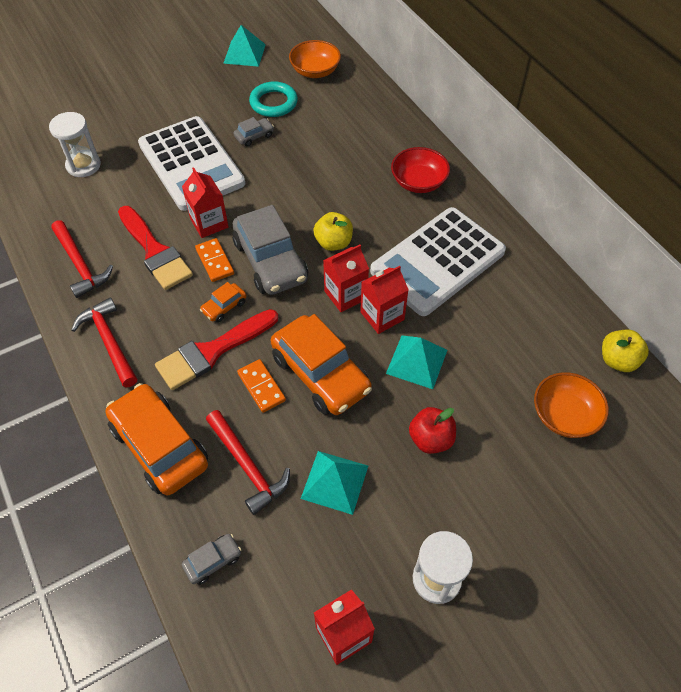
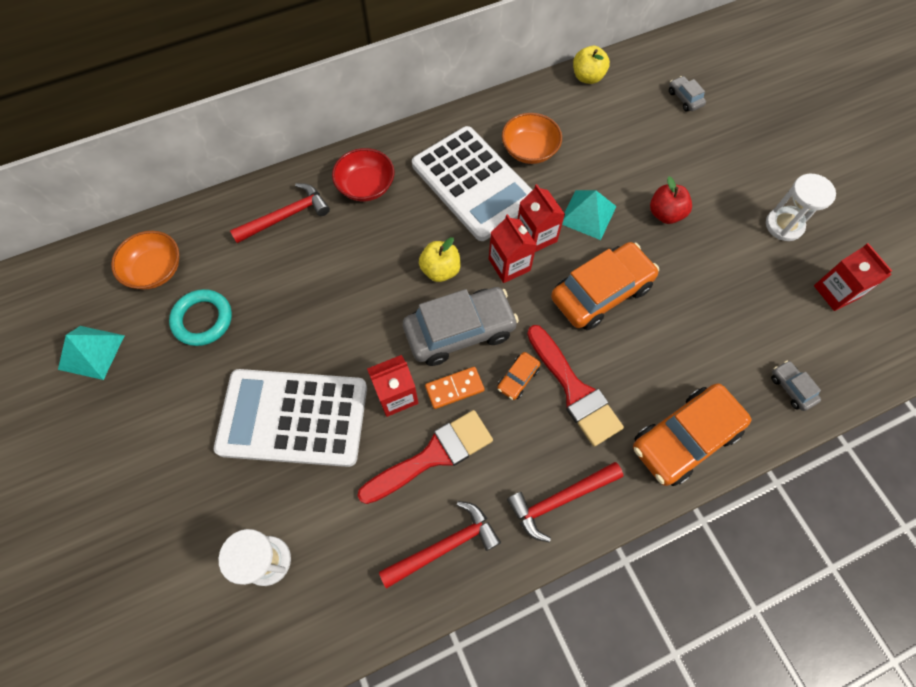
camera: 85 degrees left, 10 degrees up
(191, 164) = (293, 417): white calculator -> white calculator turned 150 degrees counterclockwise
(224, 307) = (518, 378): orange car -> orange car turned 75 degrees clockwise
(247, 466) = (700, 358): red hammer -> red hammer (286, 216)
(254, 136) = (259, 343): grey car -> grey car (684, 98)
(261, 387) = (616, 345): orange domino -> none
(335, 481) = (709, 288): turquoise pyramid -> none
(564, 415) = (639, 121): orange bowl -> orange bowl (529, 150)

